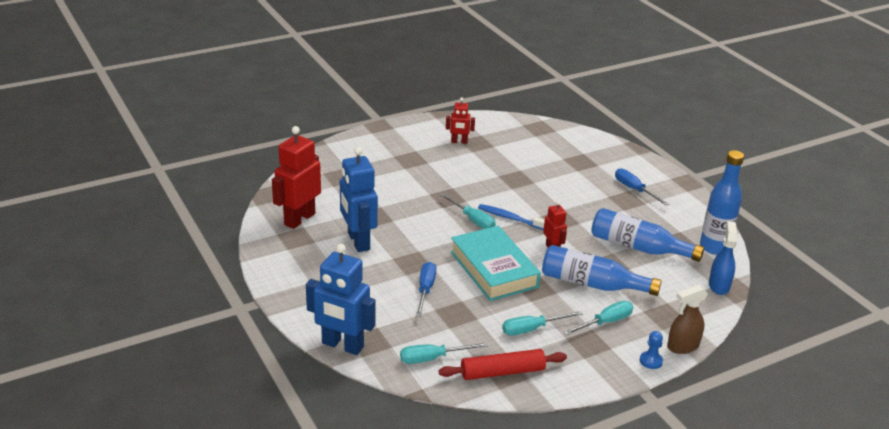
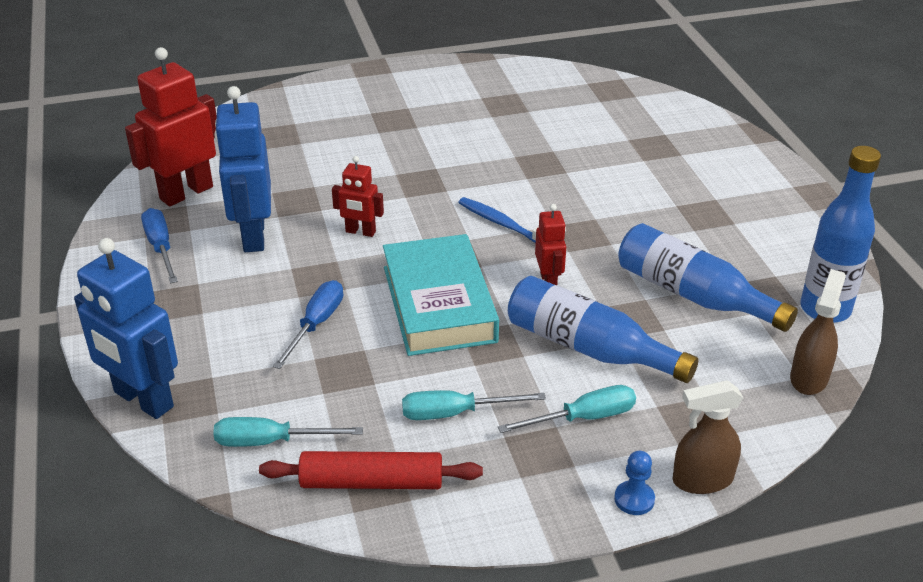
camera: 15 degrees right, 5 degrees up
(459, 142) = (478, 100): red robot -> red robot (360, 232)
(472, 220) = (442, 221): turquoise screwdriver -> none
(634, 190) = (725, 199): blue screwdriver -> blue screwdriver (161, 247)
(719, 285) = (809, 378): blue spray bottle -> brown spray bottle

